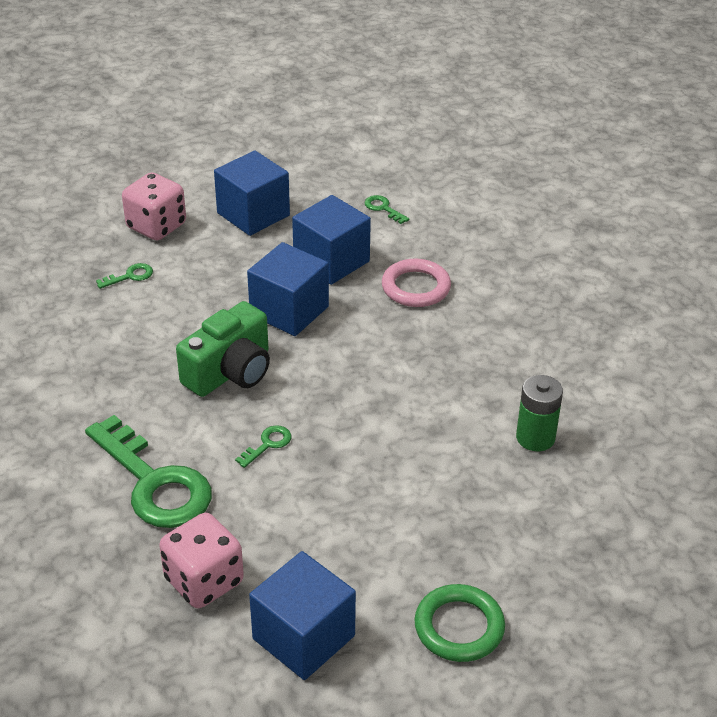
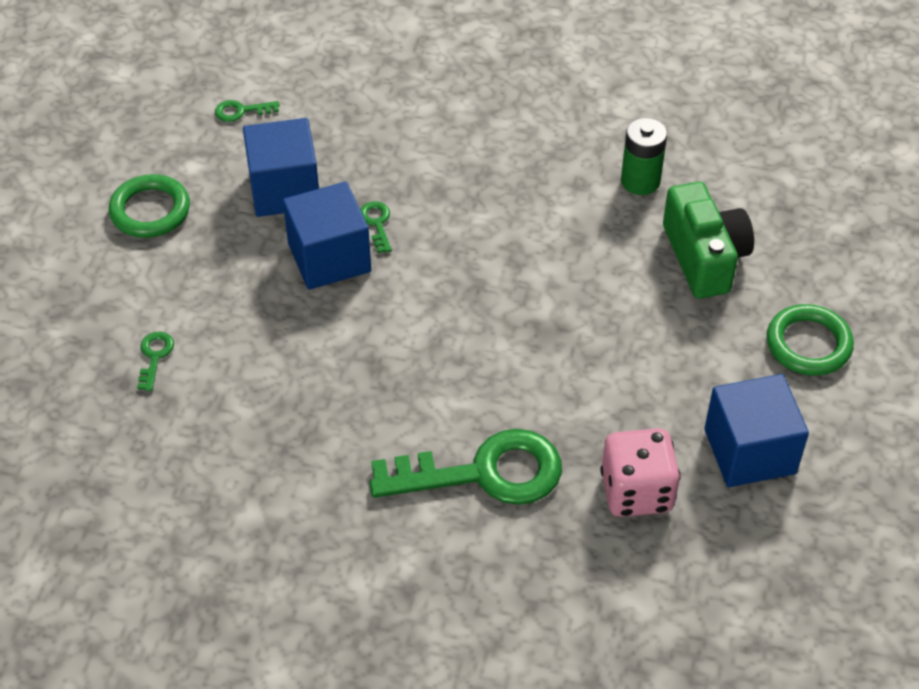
camera: 55 degrees left, 10 degrees up
(156, 226) = (90, 297): pink dice -> none
(230, 372) = (378, 344): green camera -> green camera (704, 257)
(253, 214) = (150, 210): blue cube -> green ring
(268, 444) = (501, 364): green key -> green key (377, 223)
(416, 287) = (380, 151): pink ring -> none

